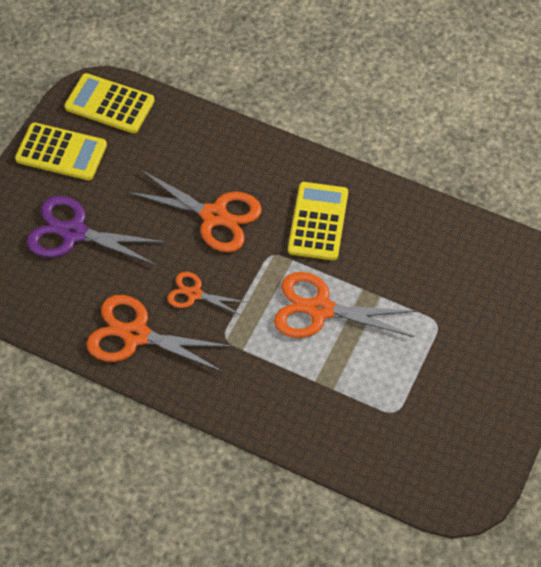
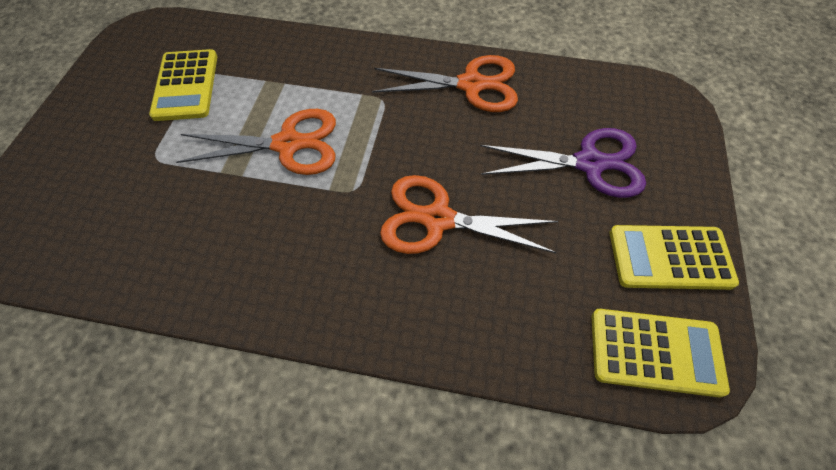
camera: 165 degrees right, 0 degrees up
(194, 294) = (428, 131): orange scissors -> none
(318, 221) = (305, 242): yellow calculator -> yellow calculator (186, 85)

